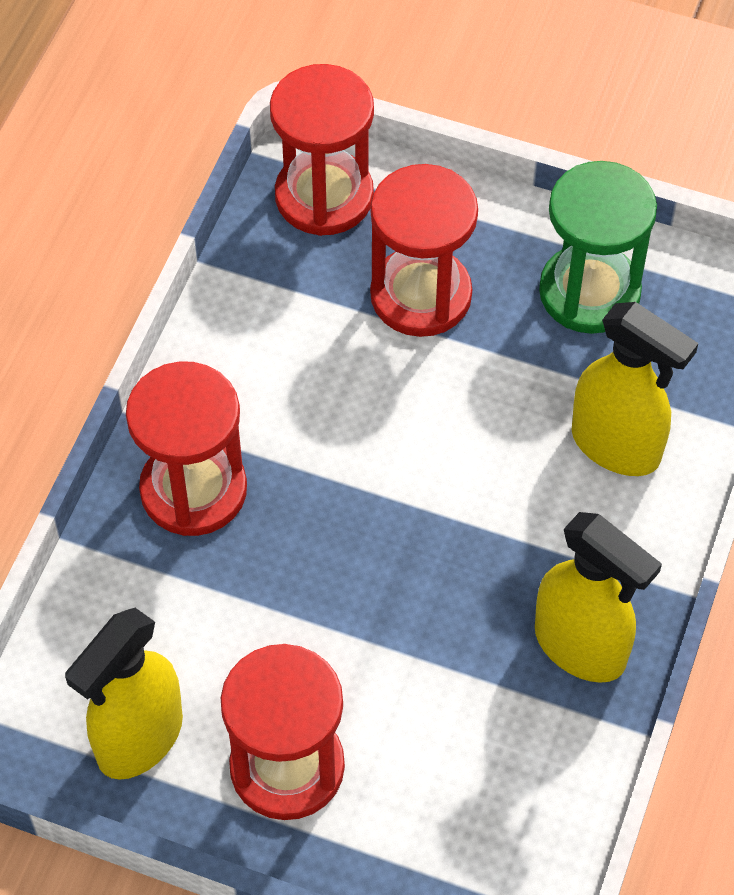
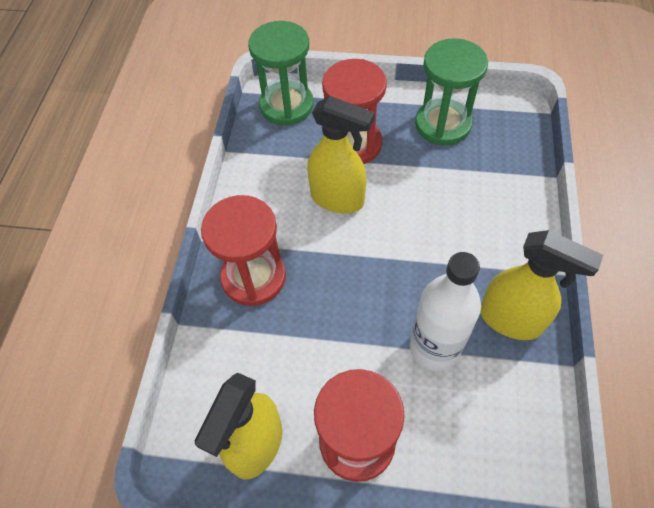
camera: 10 degrees left, 0 degrees up
(324, 196) = (286, 105): red hourglass -> green hourglass
(446, 662) = (434, 348): none -> white bottle
(616, 446) = (487, 200): yellow spray bottle -> yellow spray bottle (338, 199)

